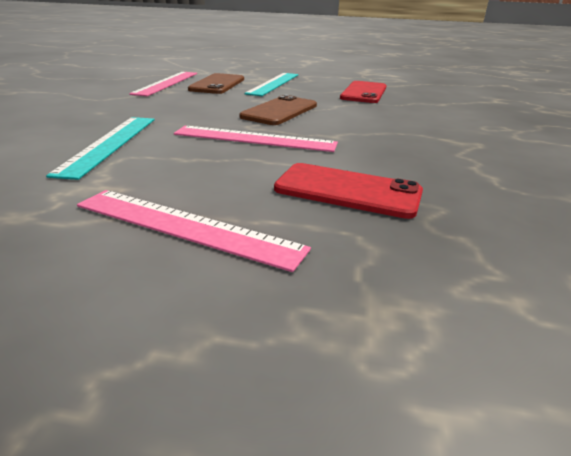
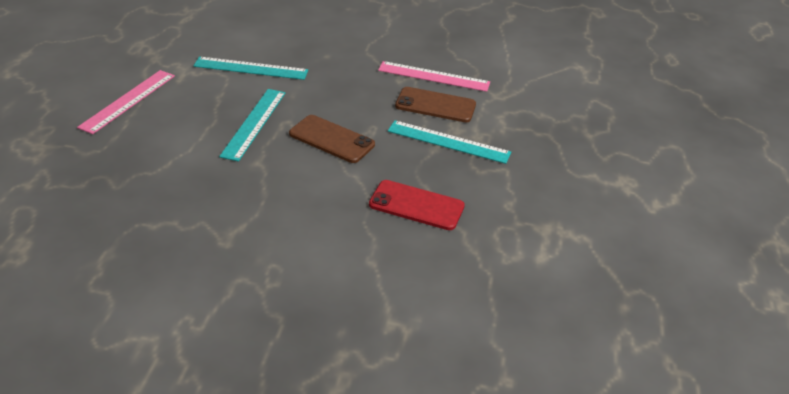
camera: 90 degrees right, 10 degrees up
(254, 139) = (254, 123): pink ruler -> turquoise ruler
(347, 191) = (151, 154): red phone -> none

